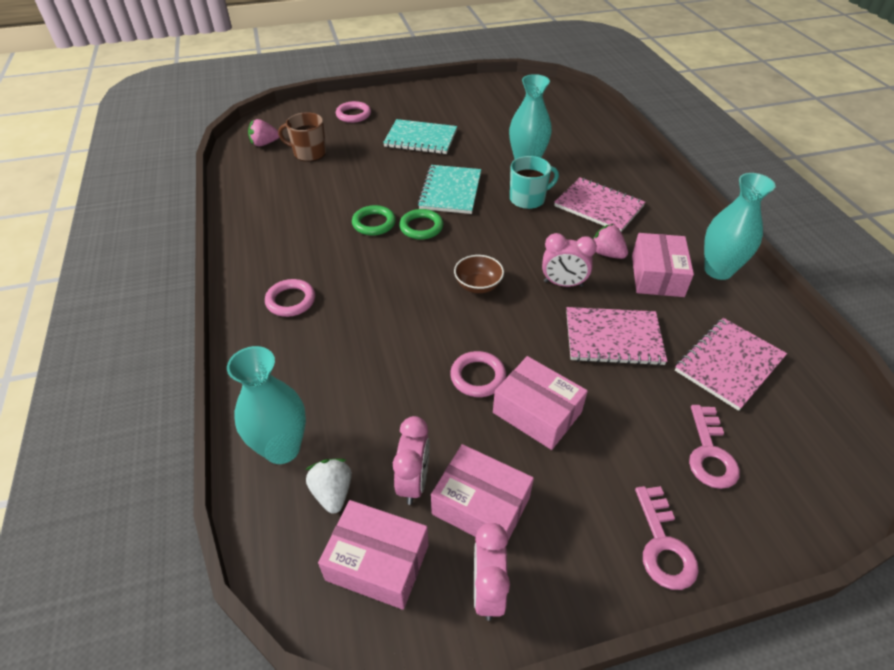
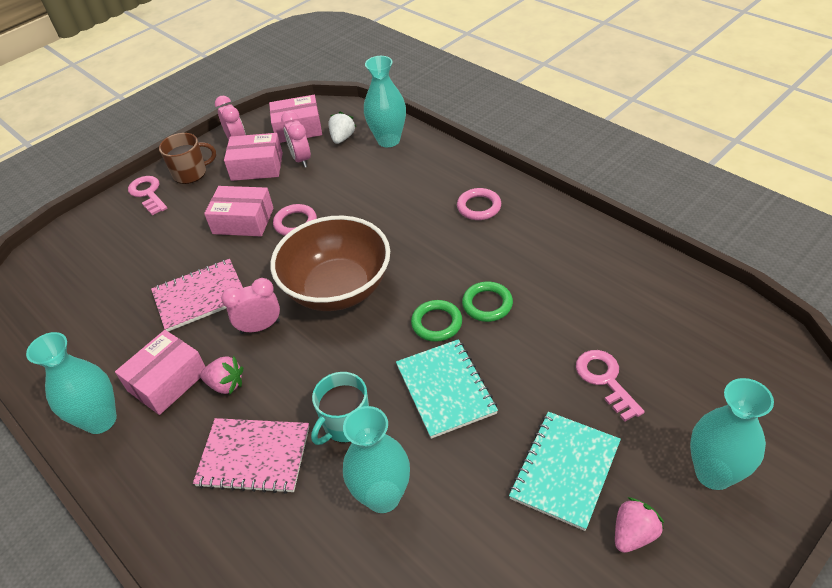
camera: 155 degrees right, 0 degrees up
(264, 144) = (740, 348): pink strawberry -> pink strawberry (633, 534)
(309, 153) = (669, 362): brown mug -> brown mug (191, 173)
(332, 492) = (342, 138): white strawberry -> white strawberry turned 120 degrees counterclockwise
(353, 115) = (713, 473): pink ring -> turquoise vase
(420, 139) = (565, 470): turquoise notebook -> turquoise notebook turned 45 degrees counterclockwise
(478, 285) = (337, 289): brown bowl -> brown bowl, size x2.36
(657, 275) = (167, 381): pink box -> pink box turned 60 degrees clockwise
(710, 453) = (118, 248): pink key -> pink key (605, 380)
(728, 364) = (99, 317): pink notebook -> none

